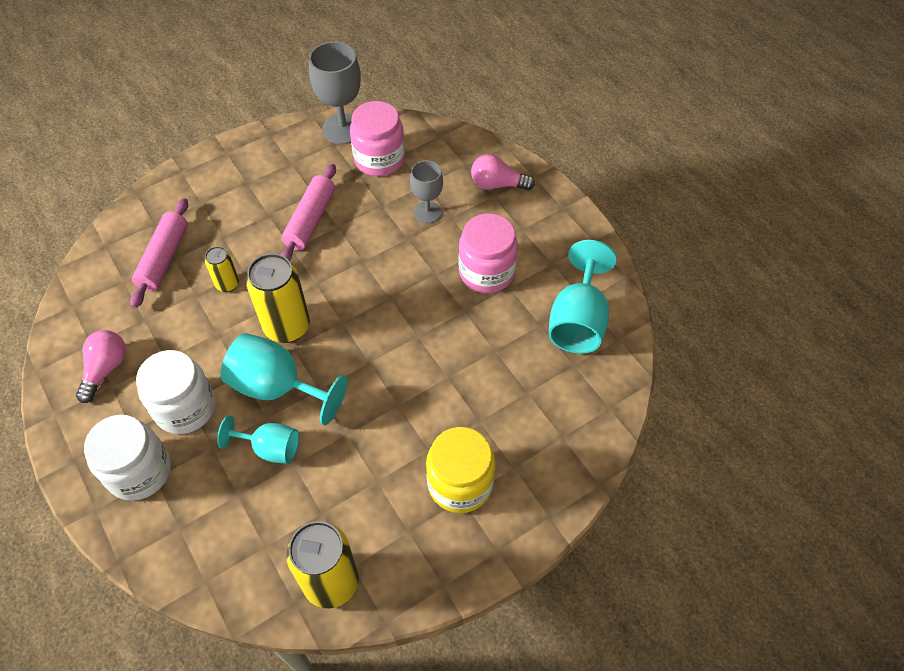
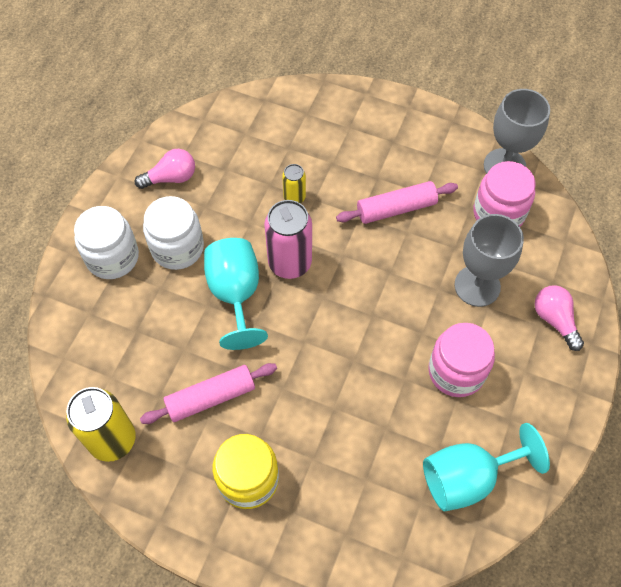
camera: 55 degrees right, 5 degrees up
(164, 258) = (283, 142): pink rolling pin -> pink rolling pin (211, 397)
(270, 448) = (185, 325): turquoise goblet -> none
(287, 327) = (290, 263): yellow can -> pink can
(427, 212) = (477, 286): grey goblet -> grey goblet, size x1.61

